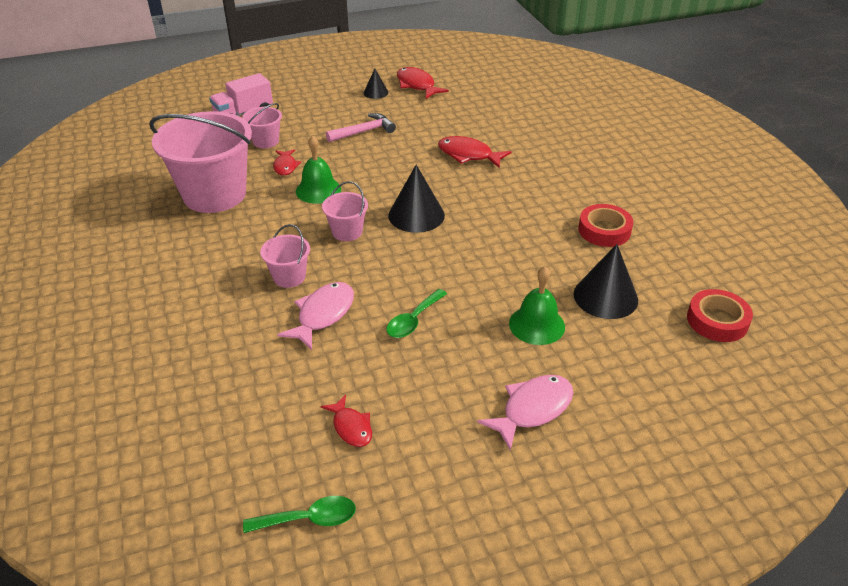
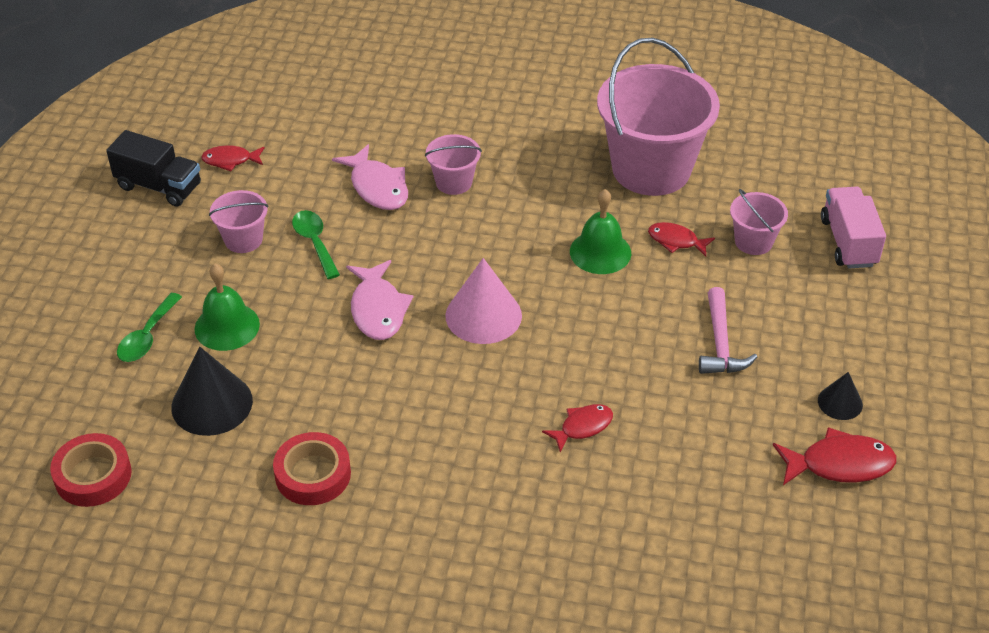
camera: 120 degrees right, 5 degrees up
(309, 519) = (173, 115): green spoon -> green spoon (147, 337)
(347, 232) = (496, 247): pink bucket -> pink bucket (243, 240)
(416, 215) = (483, 315): black cone -> pink cone
(424, 461) = (159, 186): none -> black truck
(468, 155) = (582, 427): red fish -> red fish, size x0.63
(532, 409) = (139, 270): pink fish -> pink fish (378, 309)

